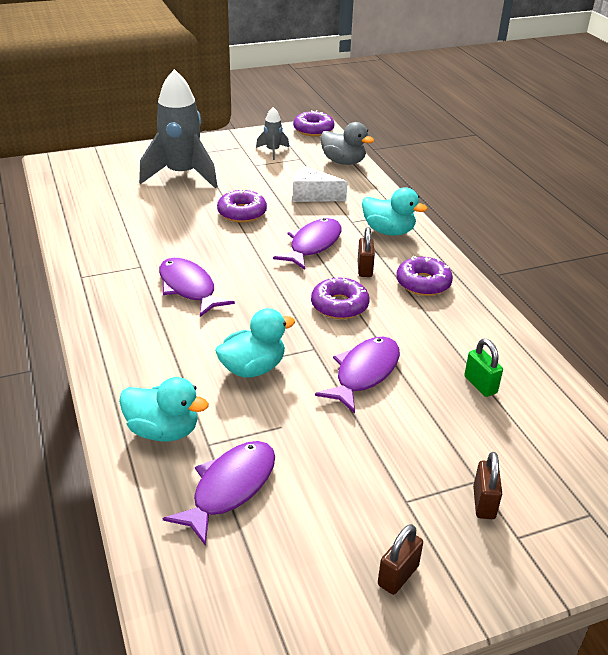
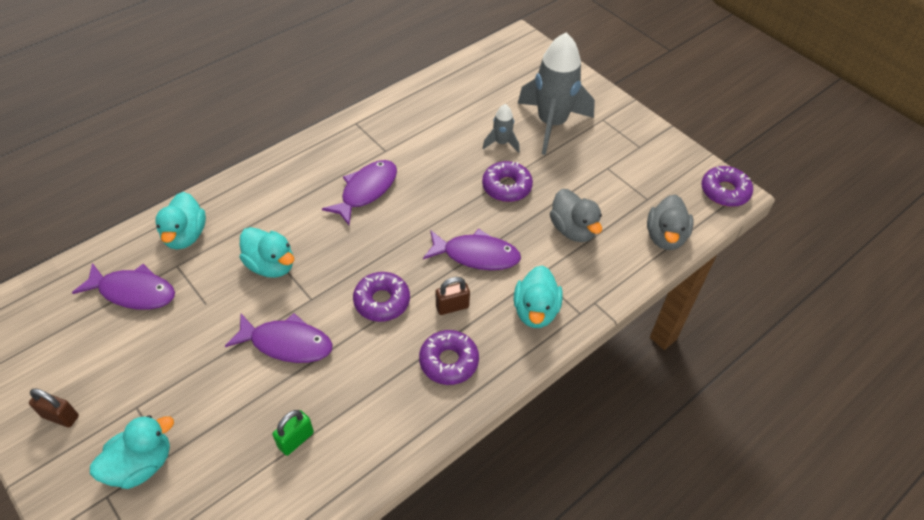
camera: 70 degrees right, 15 degrees up
(273, 151) = (647, 173): grey rocket -> grey rocket (501, 143)
(312, 195) = (573, 230): white cheese -> grey duck
(484, 503) = (141, 464): brown padlock -> turquoise duck

